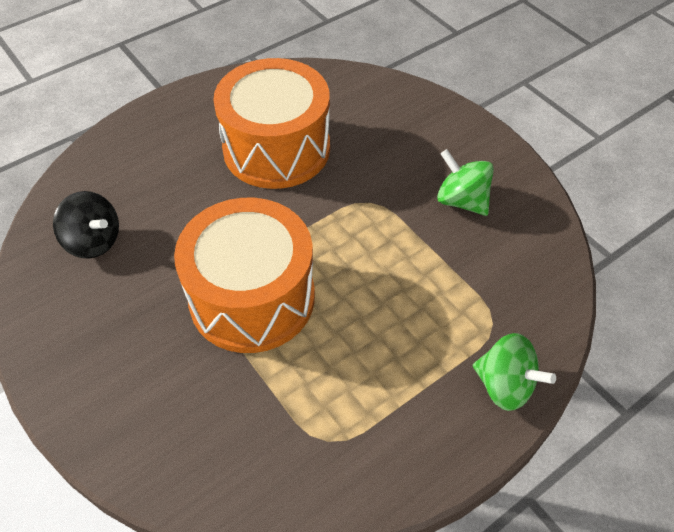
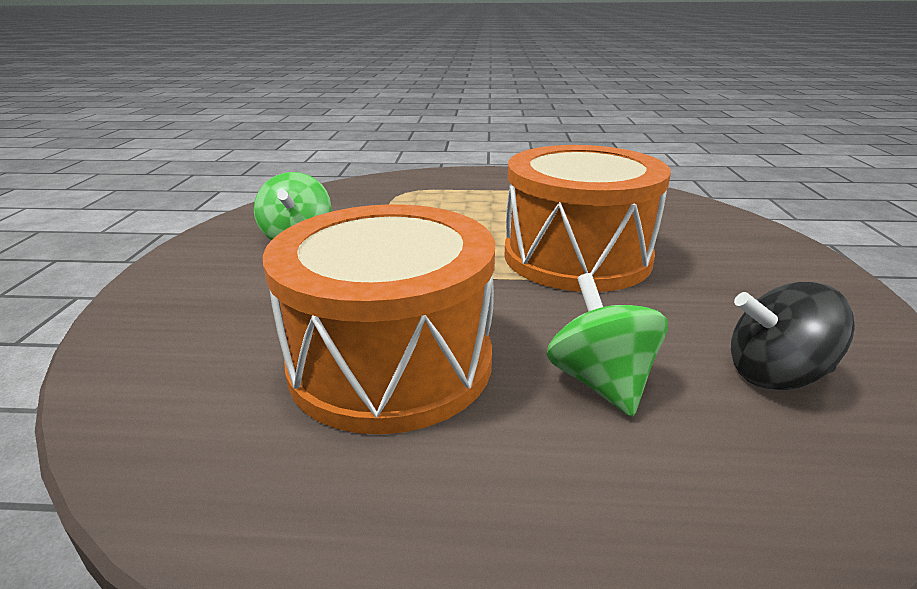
camera: 140 degrees left, 25 degrees down
(94, 241) = (775, 374): black spinning top -> black spinning top turned 75 degrees counterclockwise
(505, 385) = (442, 177): green spinning top -> green spinning top (600, 382)

